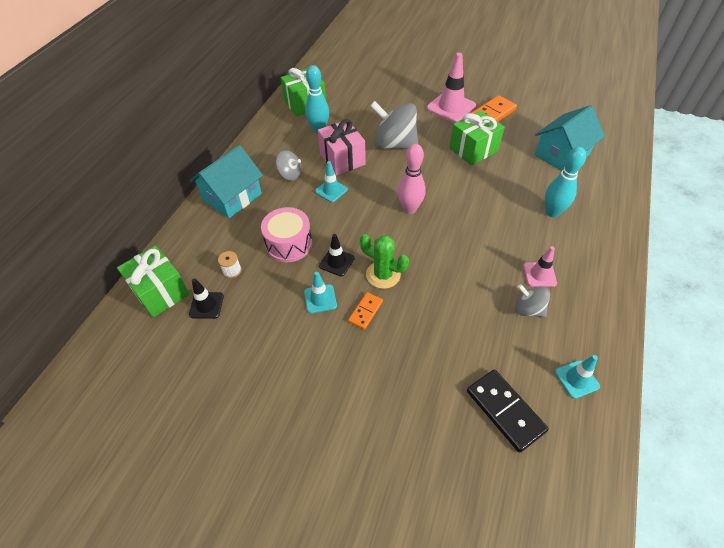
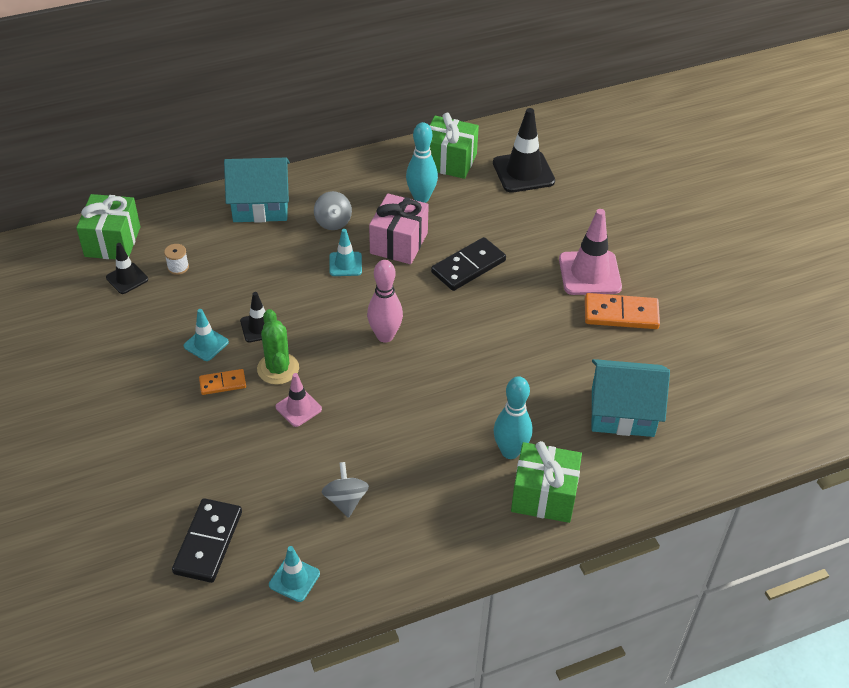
camera: 45 degrees right, 5 degrees down
(289, 244) = (246, 281): pink drum -> none
(349, 85) = (523, 172): none -> black traffic cone
(394, 144) = (468, 266): grey spinning top -> black domino
(473, 149) = (537, 333): green gift -> green gift (544, 496)
(539, 274) = (403, 486): pink traffic cone -> pink traffic cone (298, 408)

